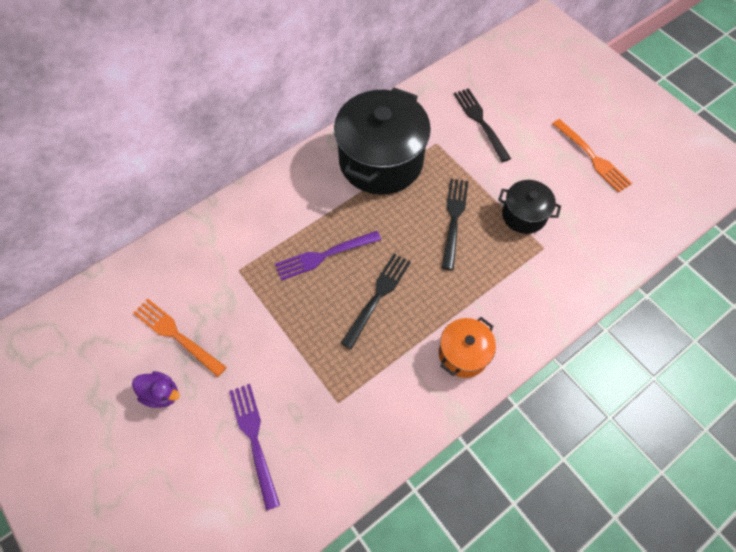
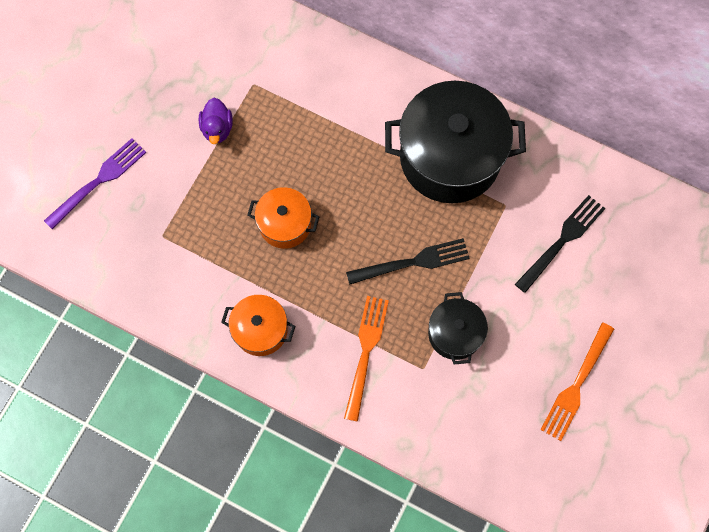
camera: 65 degrees right, 10 degrees up
(161, 394) = (105, 84): purple duck -> purple duck (217, 128)
(176, 335) = (163, 66): orange fork -> orange fork (365, 352)
(324, 255) = (306, 154): purple fork -> none
(377, 297) = (285, 224): black fork -> orange pot

